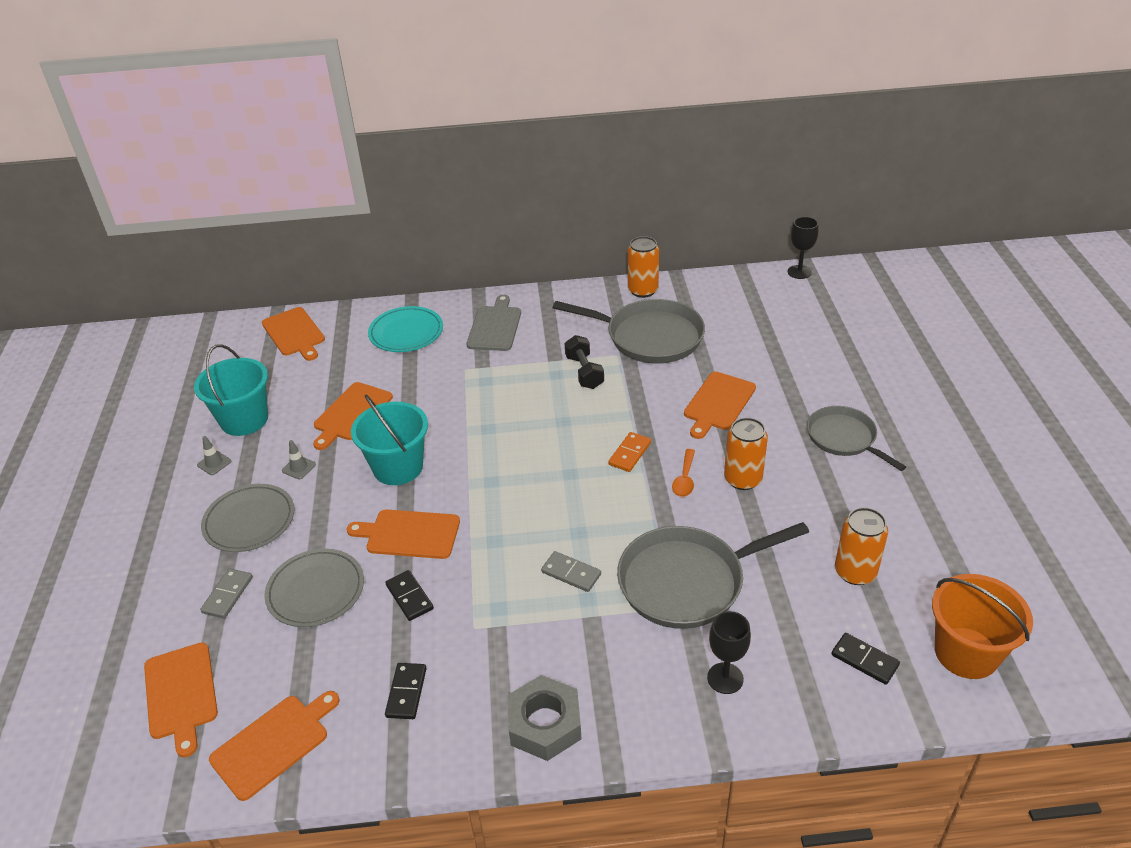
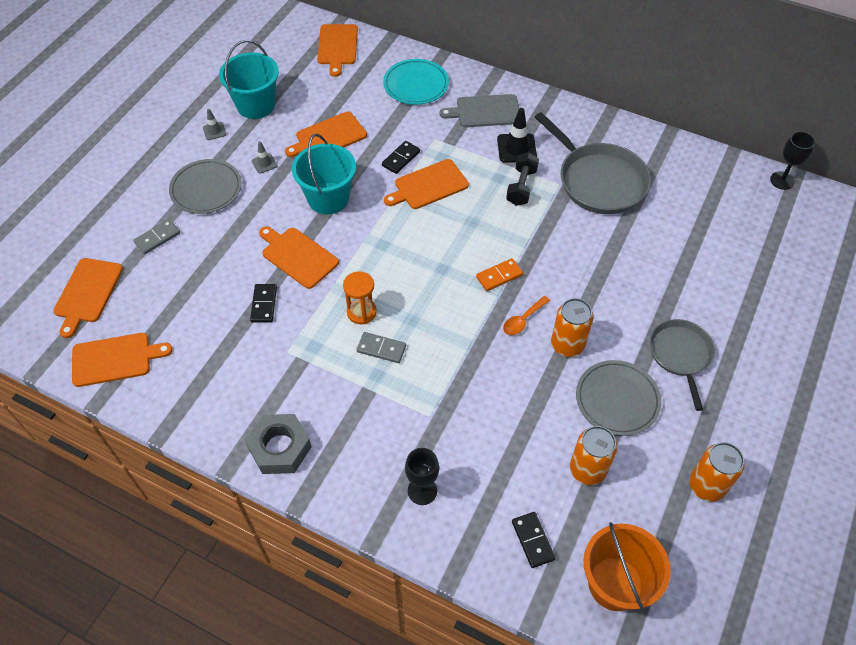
camera: 30 degrees right, 15 degrees up
(316, 591) = (210, 265): grey plate -> grey plate (617, 399)
(406, 692) = (213, 372): black domino -> black domino (401, 159)
(495, 326) = (485, 111): grey cutting board -> grey cutting board turned 135 degrees counterclockwise
(522, 551) = (361, 312): none -> orange hourglass
(552, 343) = (516, 148): none -> black traffic cone
(571, 573) = (381, 349): grey domino -> grey domino turned 45 degrees counterclockwise
(643, 290) = (629, 134): orange can -> orange can (706, 485)
(687, 582) = (456, 403): grey pan -> none
(718, 403) = (604, 269): orange cutting board -> orange cutting board (428, 185)

